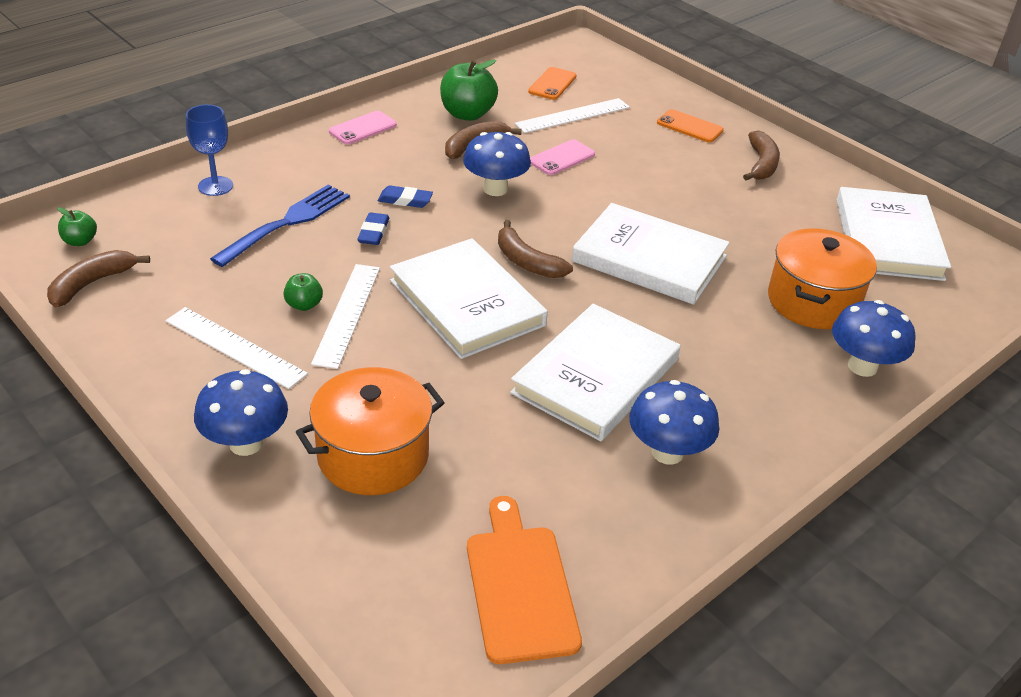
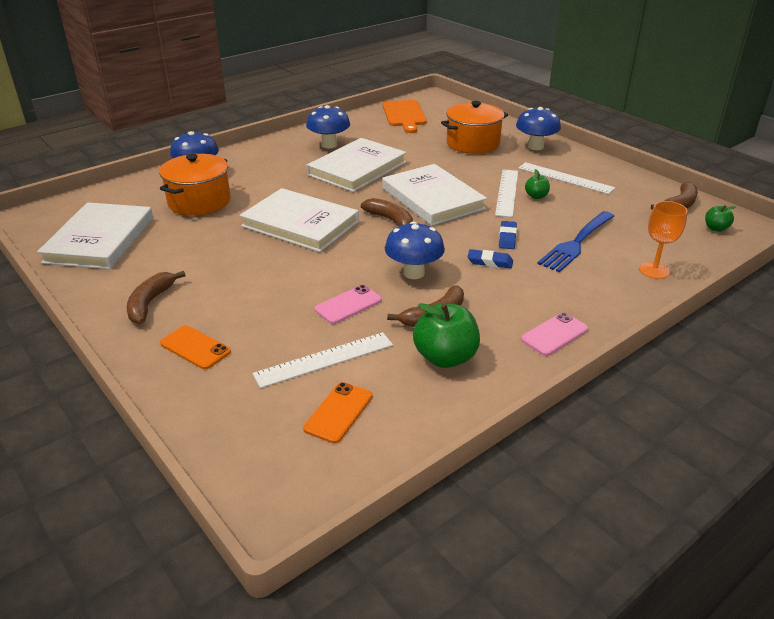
camera: 175 degrees left, 5 degrees down
(215, 186) = (654, 270): blue goblet -> orange goblet

